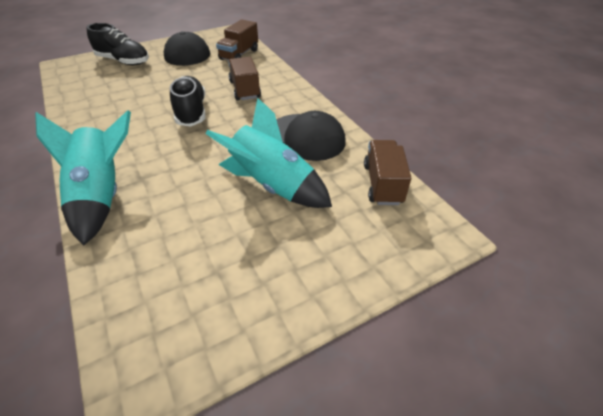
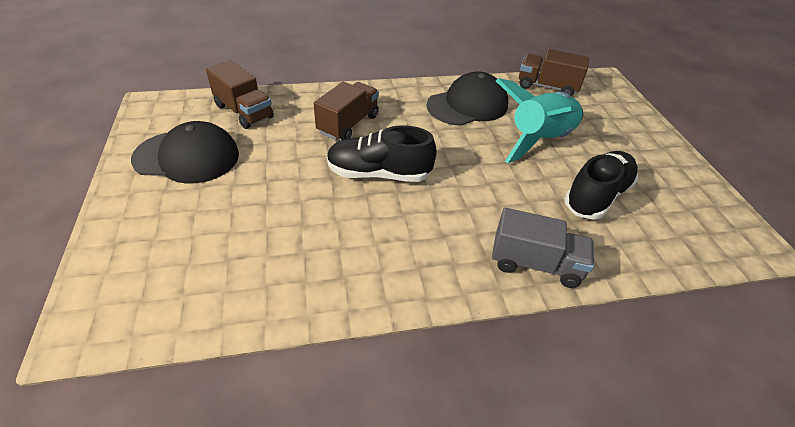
camera: 75 degrees left, 0 degrees up
(102, 196) = (535, 264): turquoise rocket -> grey truck
(123, 61) = (154, 233): black shoe -> black shoe (596, 196)
(245, 90) = (348, 124): brown truck -> brown truck turned 120 degrees clockwise

